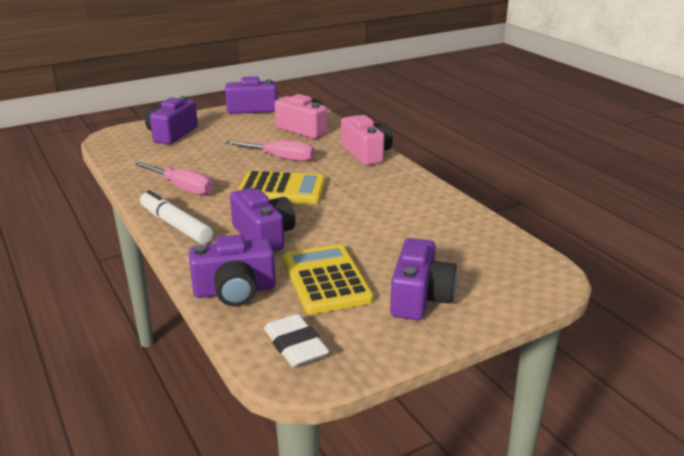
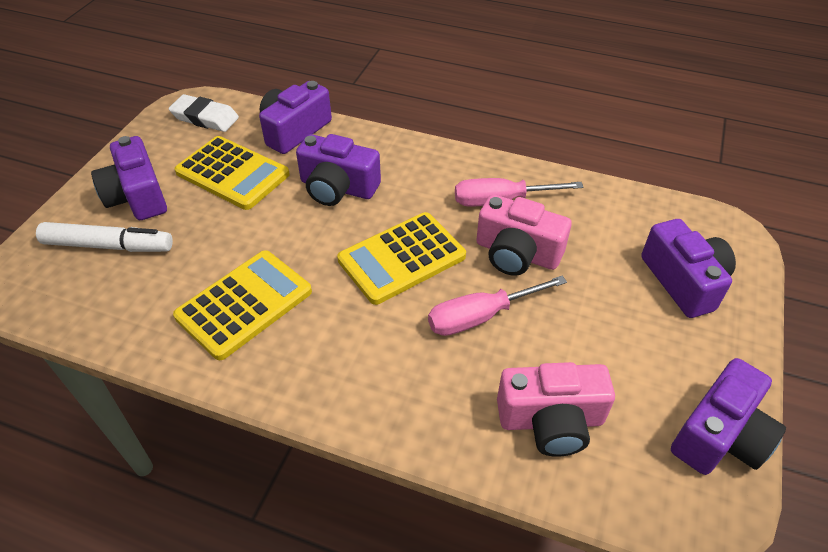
camera: 140 degrees right, 20 degrees up
(175, 225) = (429, 158): white marker -> white marker (108, 246)
(366, 153) = (384, 407): pink camera -> pink camera (517, 253)
(395, 206) = (244, 304): none -> yellow calculator

